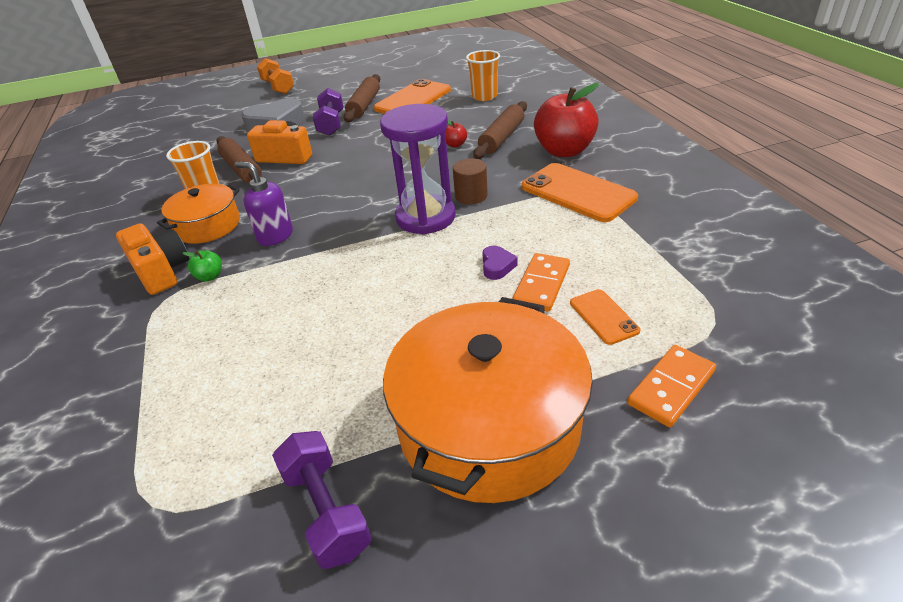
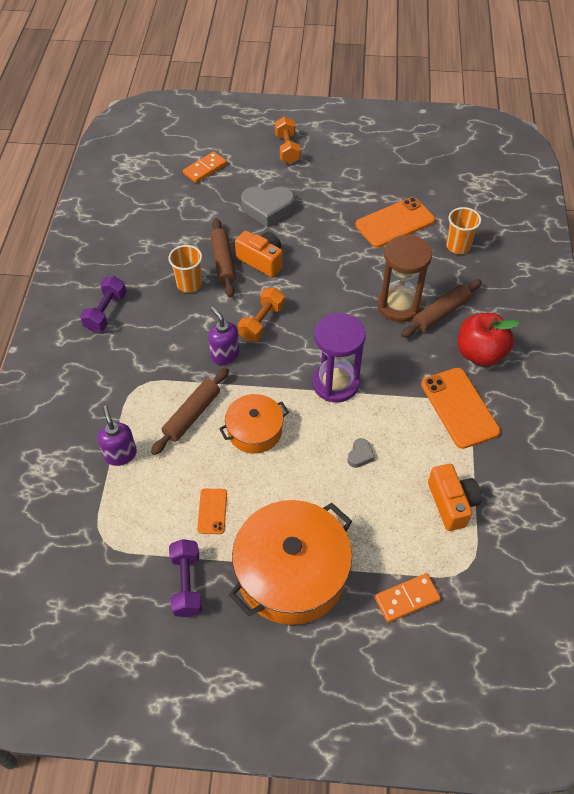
camera: 20 degrees right, 15 degrees up
(156, 380) = (120, 454): none -> purple soap dispenser
(161, 271) = (141, 357): orange camera -> orange camera (451, 503)
(207, 226) = (182, 321): orange pot -> orange pot (254, 431)
(210, 276) = (171, 377): green apple -> none
(309, 198) = (262, 322): none -> orange dumbbell
(331, 124) = (312, 230): purple dumbbell -> purple dumbbell (106, 312)
(364, 105) = (350, 213): brown rolling pin -> brown rolling pin (192, 415)
(455, 145) = (399, 305): red apple -> brown hourglass
(471, 196) = (379, 375): brown cylinder -> none
(497, 266) = (360, 455): purple heart -> grey heart
(542, 284) = (380, 485): orange domino -> orange domino (205, 169)
(603, 316) = (402, 530): orange phone -> orange phone (212, 511)

